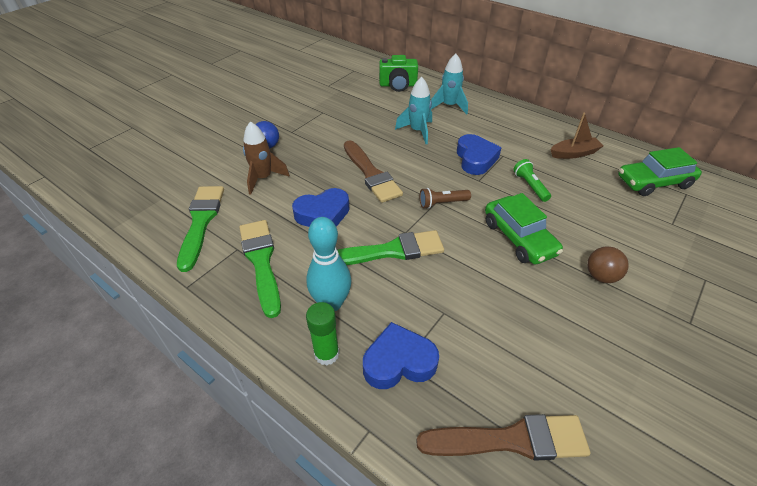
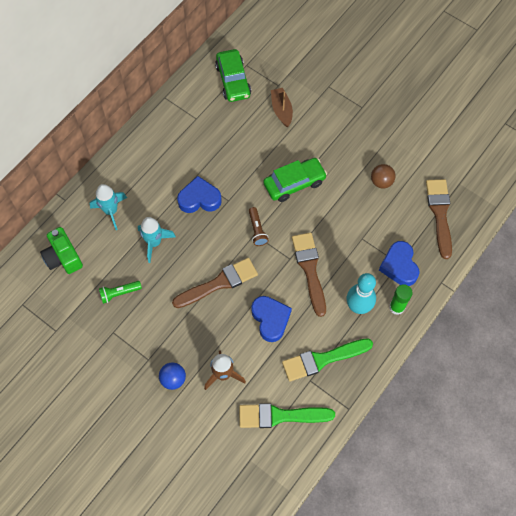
camera: 90 degrees left, 20 degrees up
(390, 251) = (309, 269): green brush -> brown brush
(398, 85) = (63, 257): green camera -> green camera turned 150 degrees clockwise
(530, 186) = (236, 165): green flashlight -> green flashlight (119, 293)
(574, 153) = (194, 123): brown boat -> brown boat (281, 110)
(601, 276) = (328, 142): brown ball -> brown ball (381, 182)

